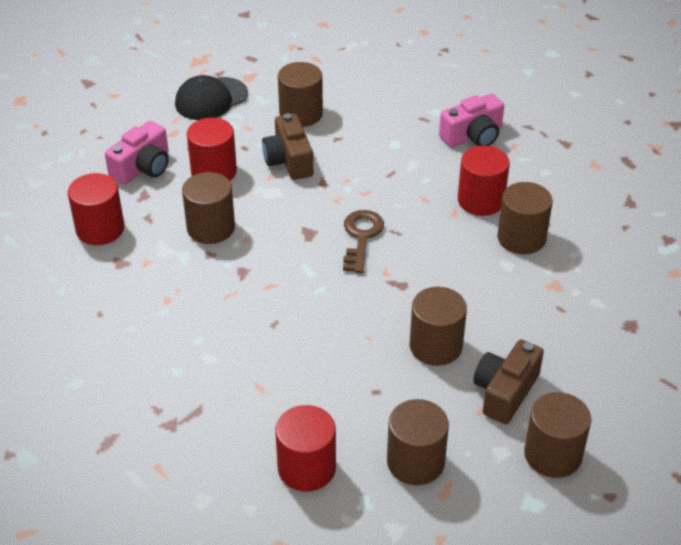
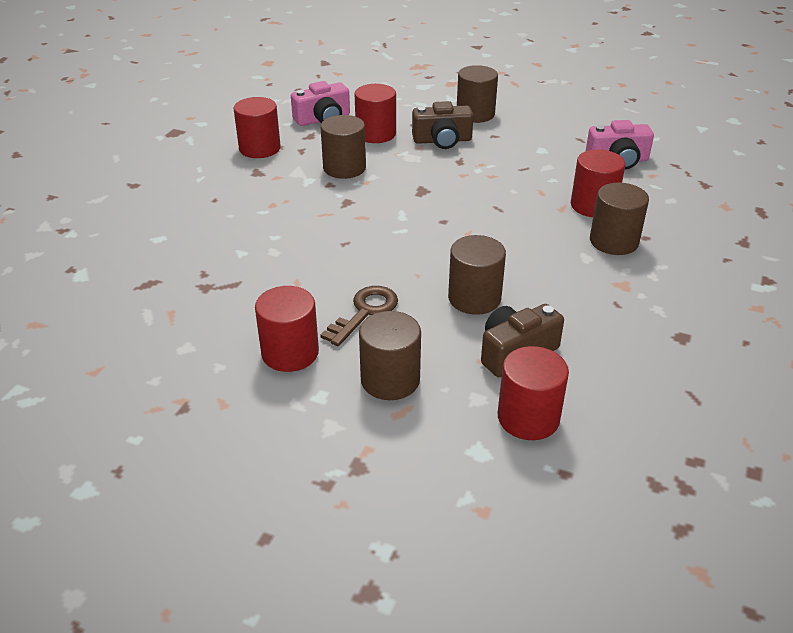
camera: 25 degrees right, 5 degrees down
(211, 99) = (410, 90): black cap -> none
(289, 160) = (442, 140): brown camera -> brown camera turned 105 degrees counterclockwise
(361, 237) = (465, 204): brown key -> brown key (365, 312)
(553, 455) = (528, 418): brown cylinder -> red cylinder

